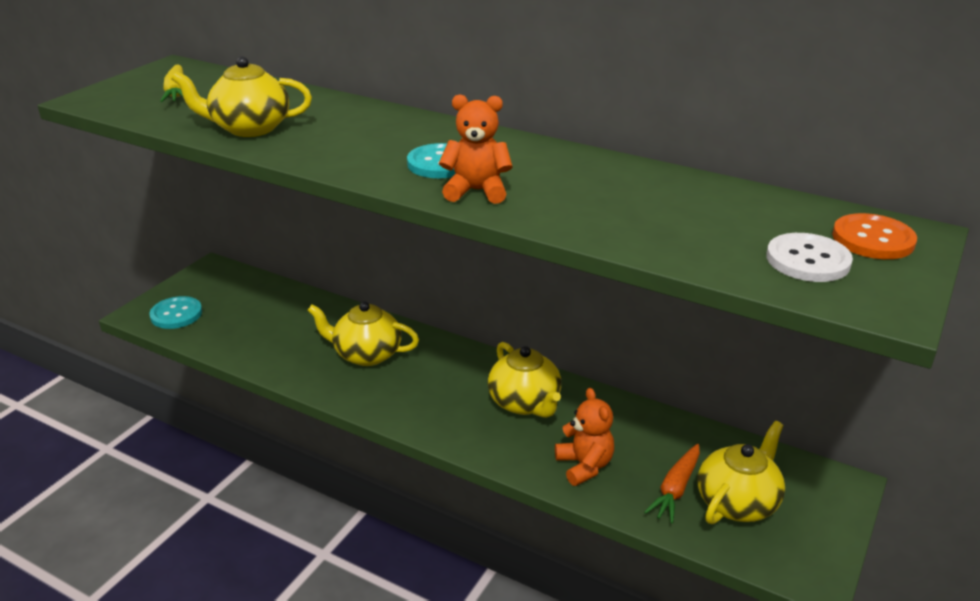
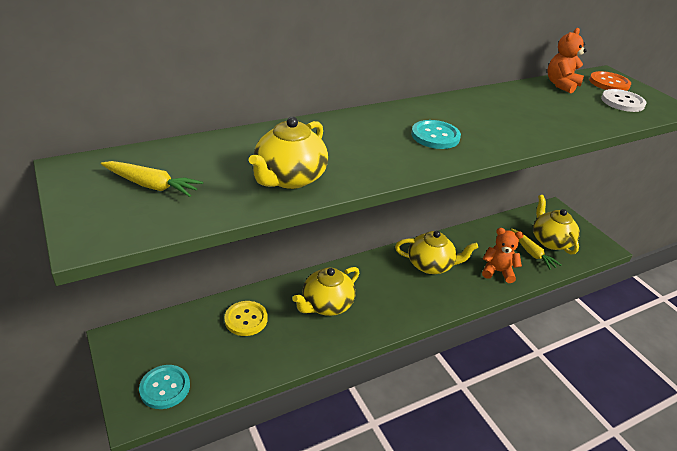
camera: 60 degrees left, 5 degrees up
(296, 317) = (246, 319): none -> yellow button
(476, 191) = (487, 141): orange teddy bear -> orange teddy bear (561, 85)
(675, 489) = (531, 253): orange carrot -> yellow carrot

